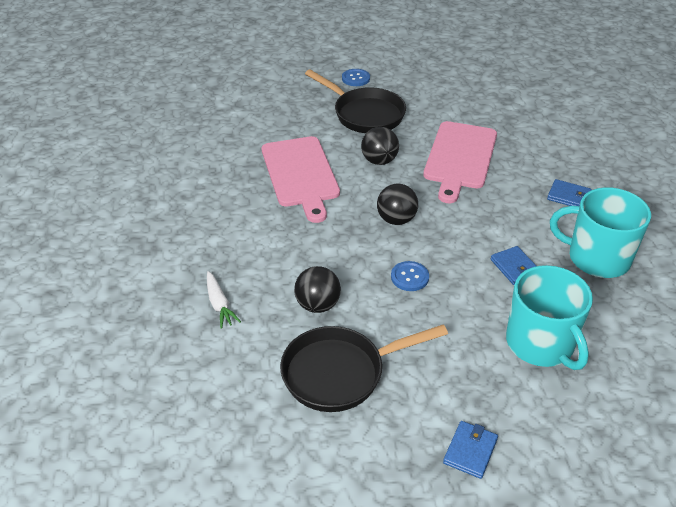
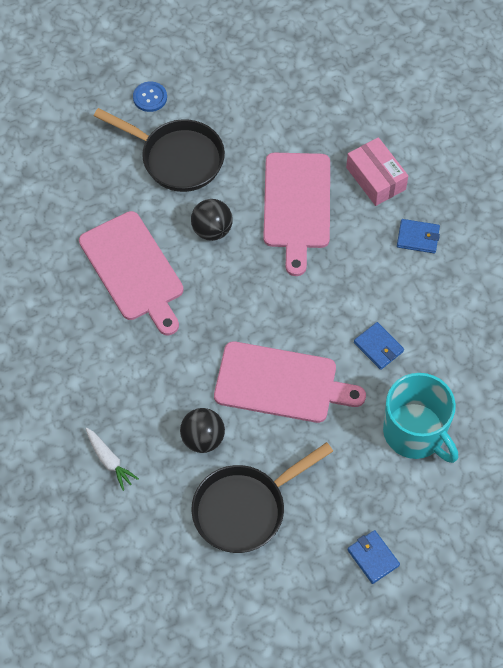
camera: 15 degrees left, 20 degrees up
(396, 220) = (250, 311): black ball -> none
(409, 277) = (281, 383): blue button -> pink cutting board
(470, 451) = (373, 557): blue wallet -> blue wallet turned 45 degrees counterclockwise
(536, 152) = (375, 178): none -> pink box
(597, 258) = (454, 316): turquoise mug -> none

